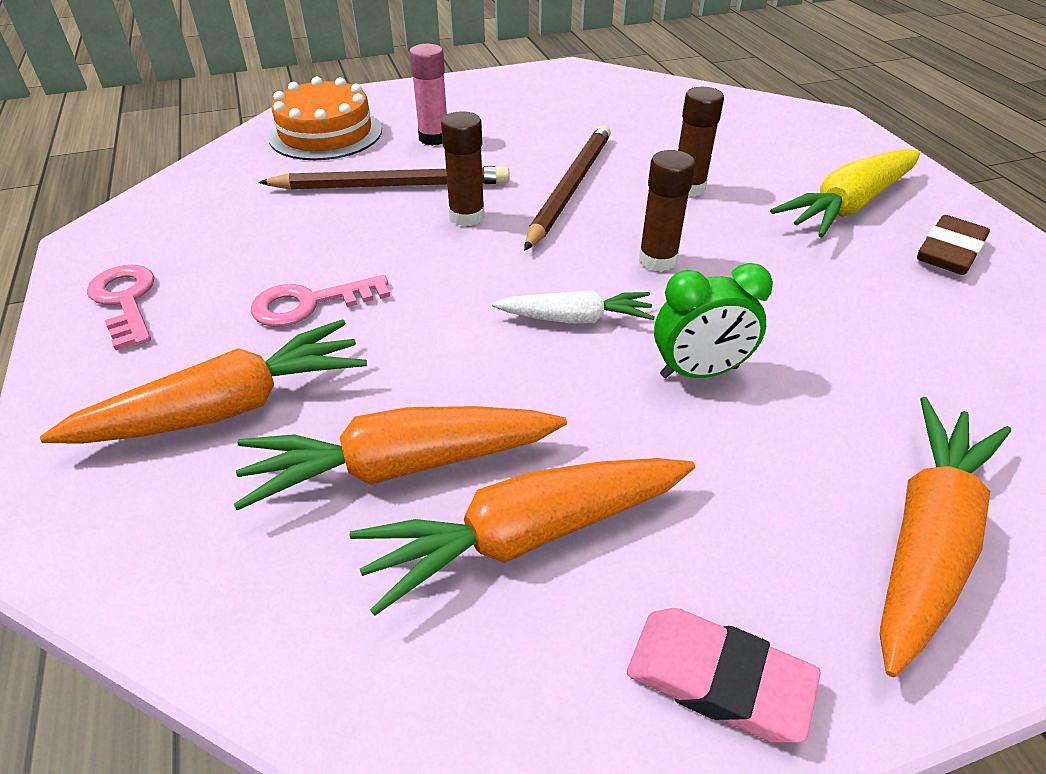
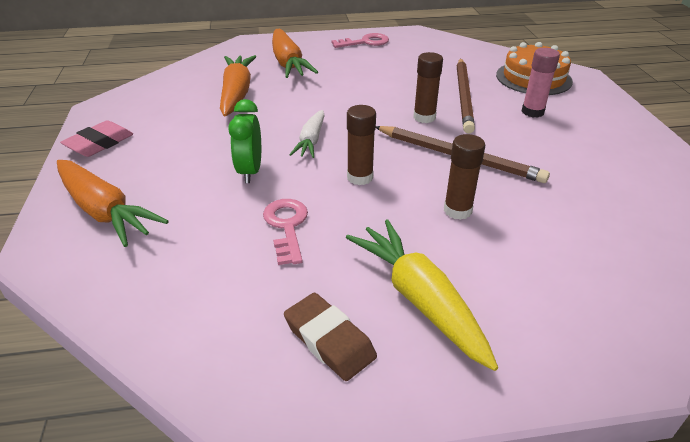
camera: 100 degrees right, 5 degrees down
(310, 303) = (350, 76): pink key -> pink key (286, 227)
(525, 536) = (185, 114): orange carrot -> none

